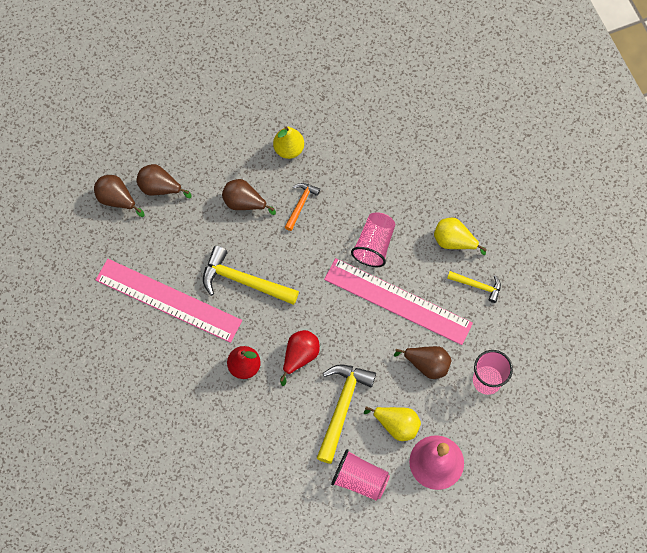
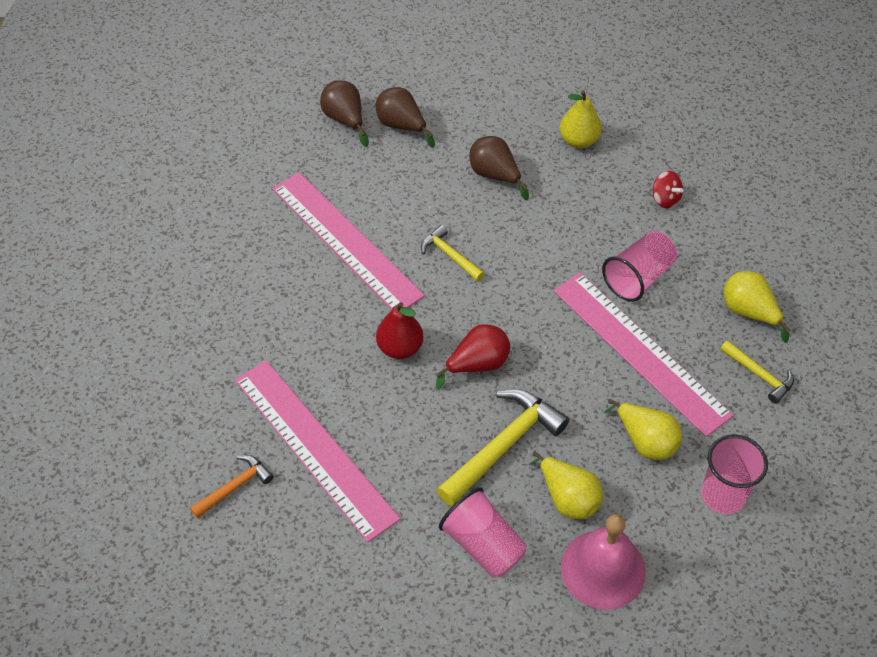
camera: 25 degrees right, 15 degrees down
(225, 462) = (314, 447): none -> pink ruler
(244, 281) = (450, 255): yellow hammer -> yellow hammer, size x0.55
(301, 204) = (564, 201): orange hammer -> orange hammer (235, 487)
(366, 174) = (665, 199): none -> red spinning top
(427, 364) = (645, 441): brown pear -> yellow pear

